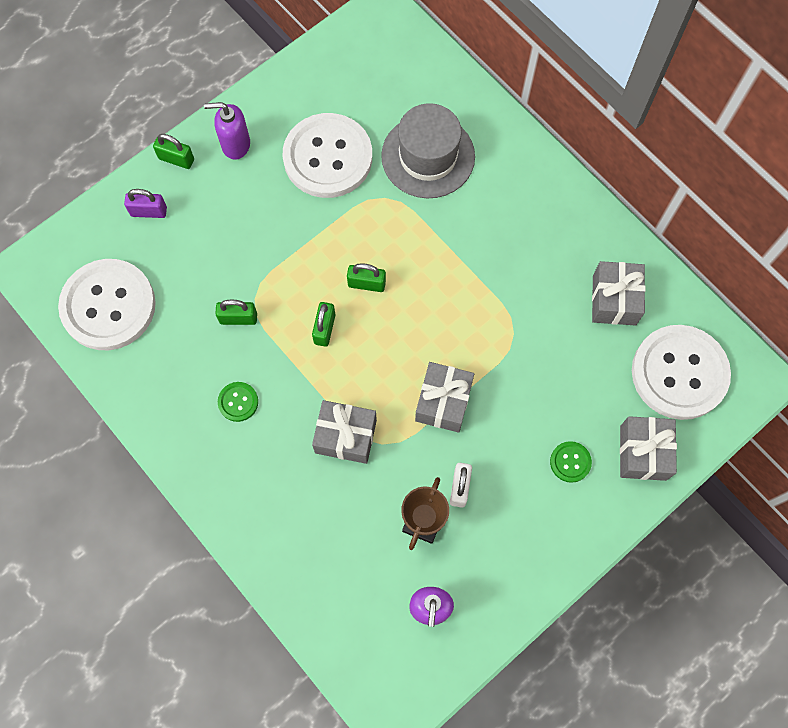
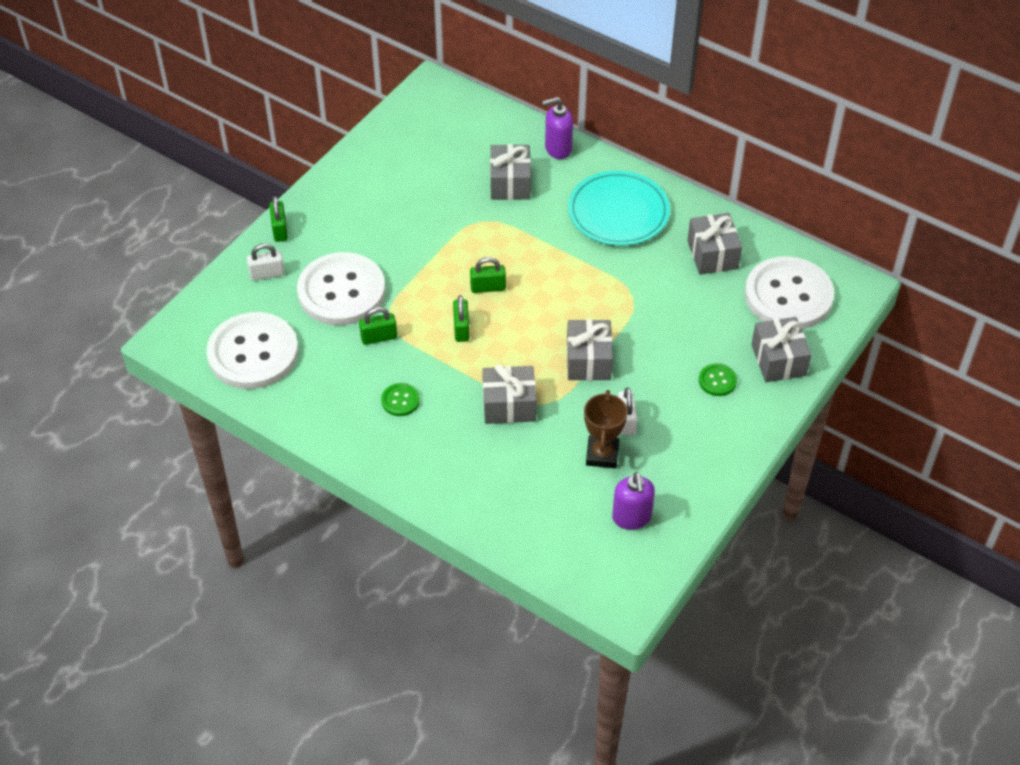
camera: 15 degrees left, 20 degrees down
(149, 211) = (267, 274): purple padlock -> white padlock
(176, 159) = (280, 230): green padlock -> green padlock turned 75 degrees clockwise
(235, 144) = (331, 208): purple soap dispenser -> purple soap dispenser (558, 149)
(328, 157) = (419, 201): white button -> white button (341, 291)
(428, 156) = (510, 183): grey hat -> grey gift
(530, 221) = (618, 212): none -> turquoise plate

